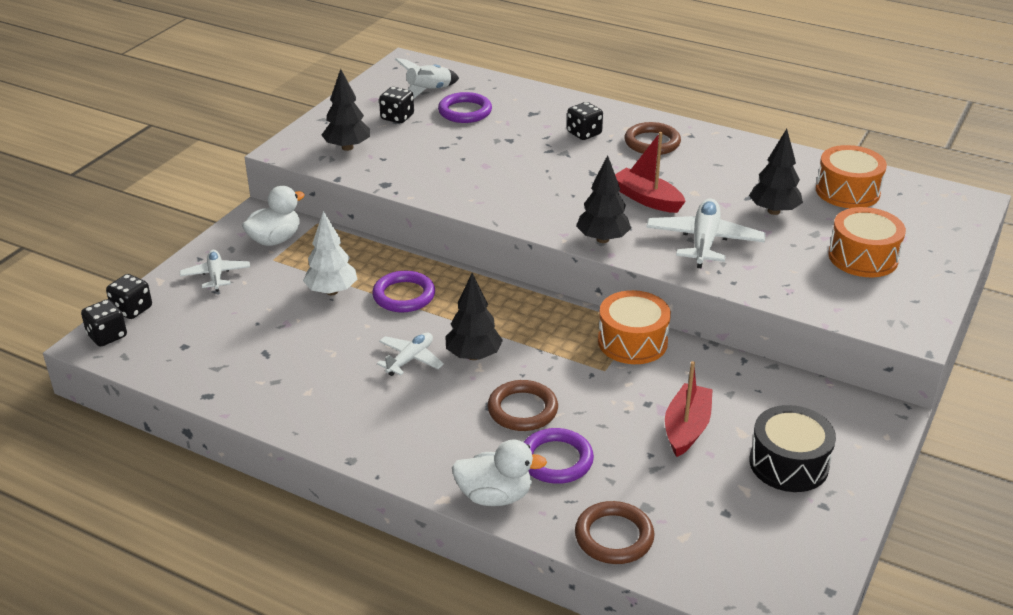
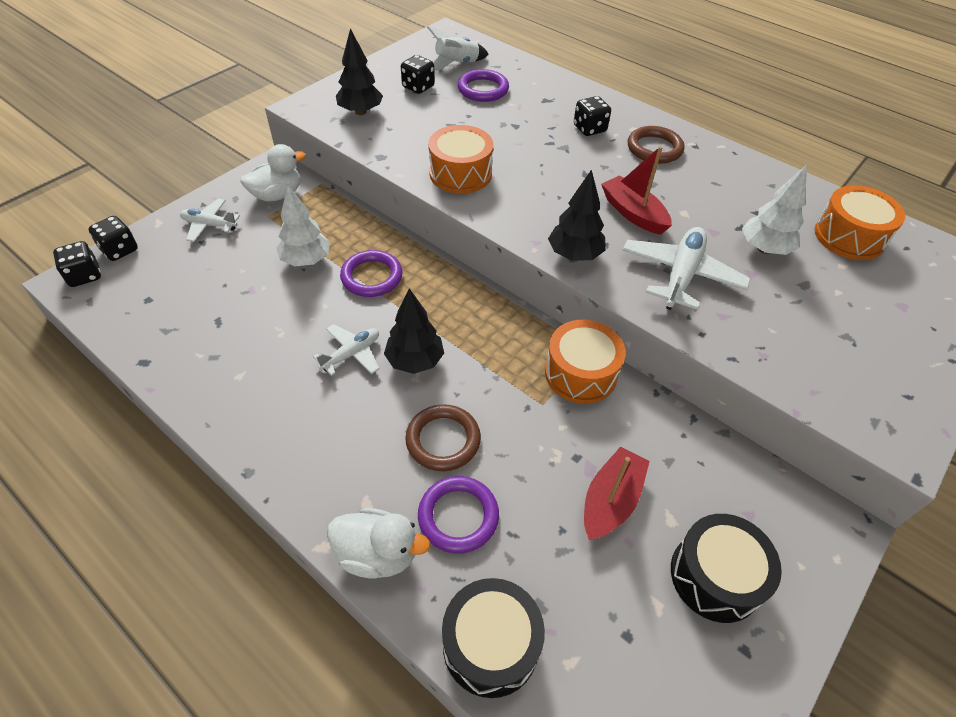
camera: 10 degrees right, 15 degrees up
(216, 275) = (209, 225): white plane -> white plane turned 75 degrees counterclockwise
(614, 536) = (490, 644): brown ring -> black drum
(774, 211) = (764, 249): black tree -> white tree
(863, 257) = (854, 325): orange drum -> orange drum (460, 173)

